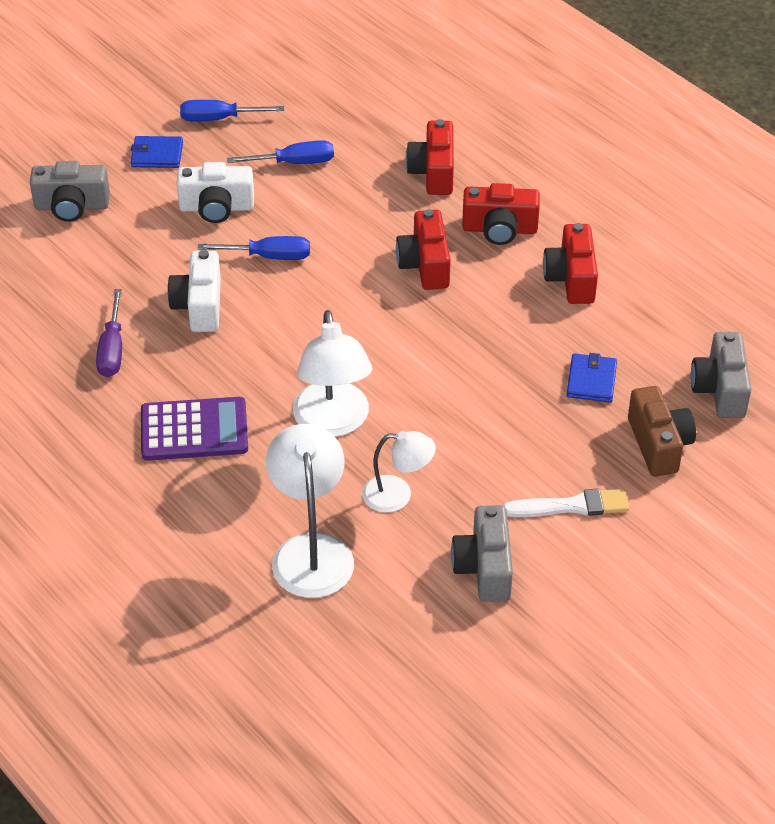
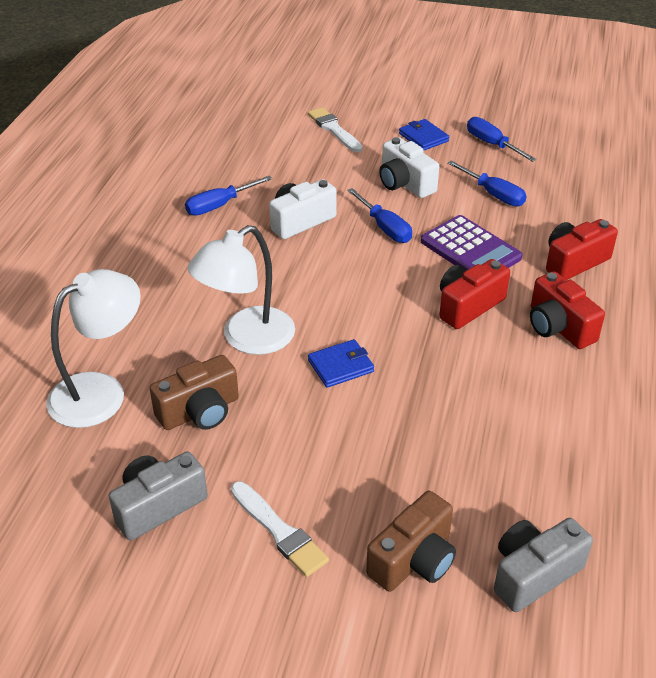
camera: 55 degrees right, 5 degrees down
(72, 206) = (334, 129): grey camera -> white brush
(112, 349) = (220, 205): purple screwdriver -> blue screwdriver
(194, 430) = (176, 275): purple calculator -> purple calculator (470, 249)
(397, 495) = (200, 411): white lamp -> brown camera
(571, 278) = (554, 397): red camera -> none
(591, 381) = (446, 470): blue wallet -> blue wallet (341, 366)

